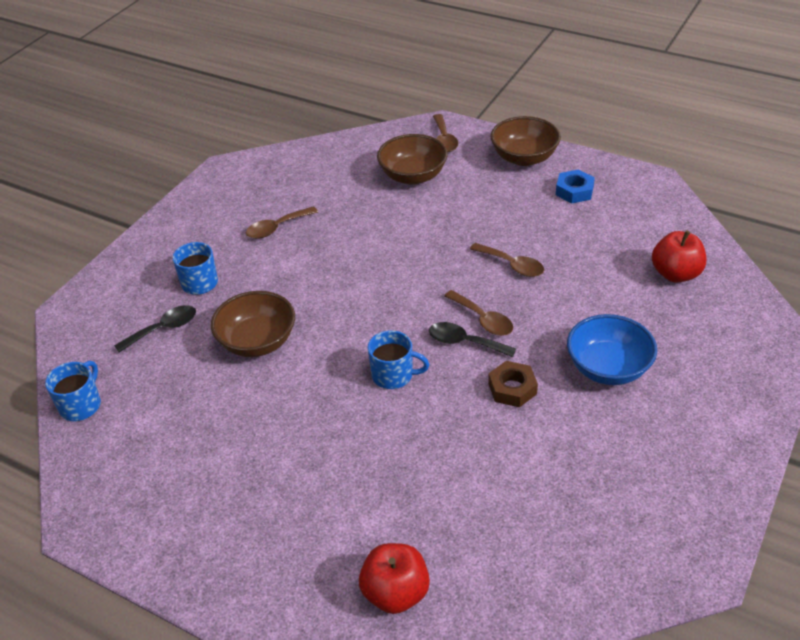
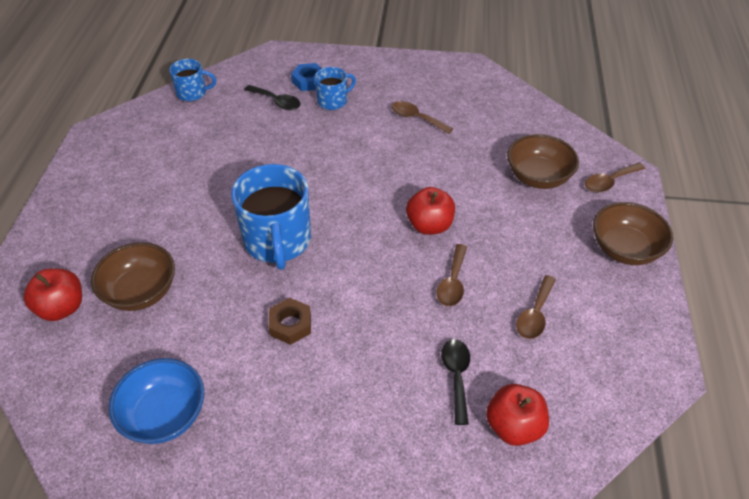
camera: 65 degrees right, 5 degrees up
(257, 342) = (283, 152): brown bowl -> brown bowl (140, 292)
(393, 375) = (277, 241): blue mug -> blue mug, size x1.90
(434, 260) = (429, 225): none -> red apple
(464, 342) = (334, 276): black spoon -> black spoon (456, 376)
(483, 319) = (368, 281): brown spoon -> brown spoon (535, 314)
(574, 191) = (598, 304): blue nut -> blue nut (309, 81)
(608, 368) = (344, 393): blue bowl -> blue bowl (164, 415)

